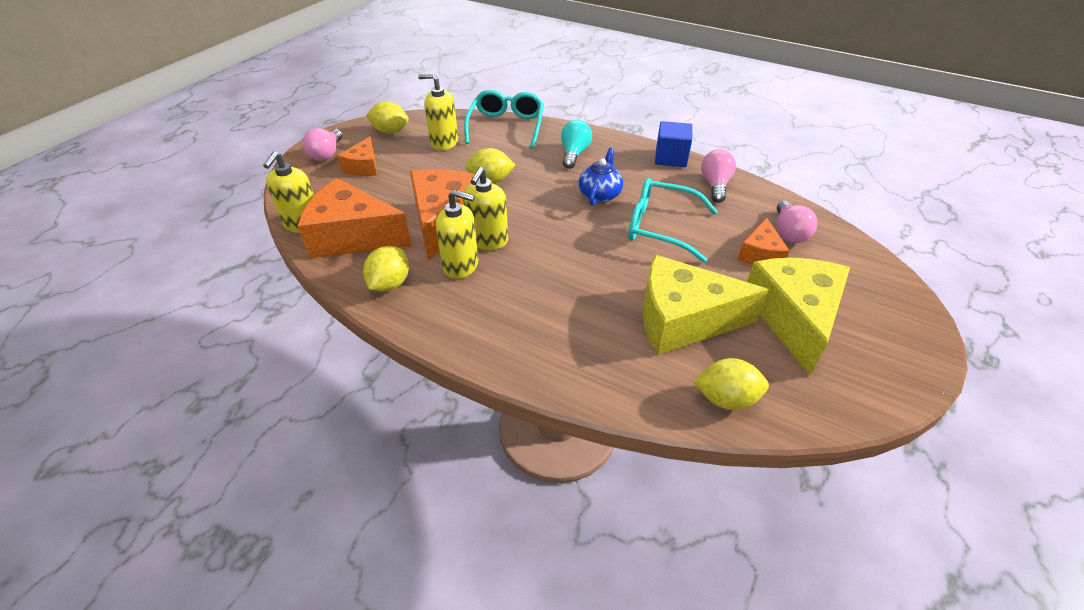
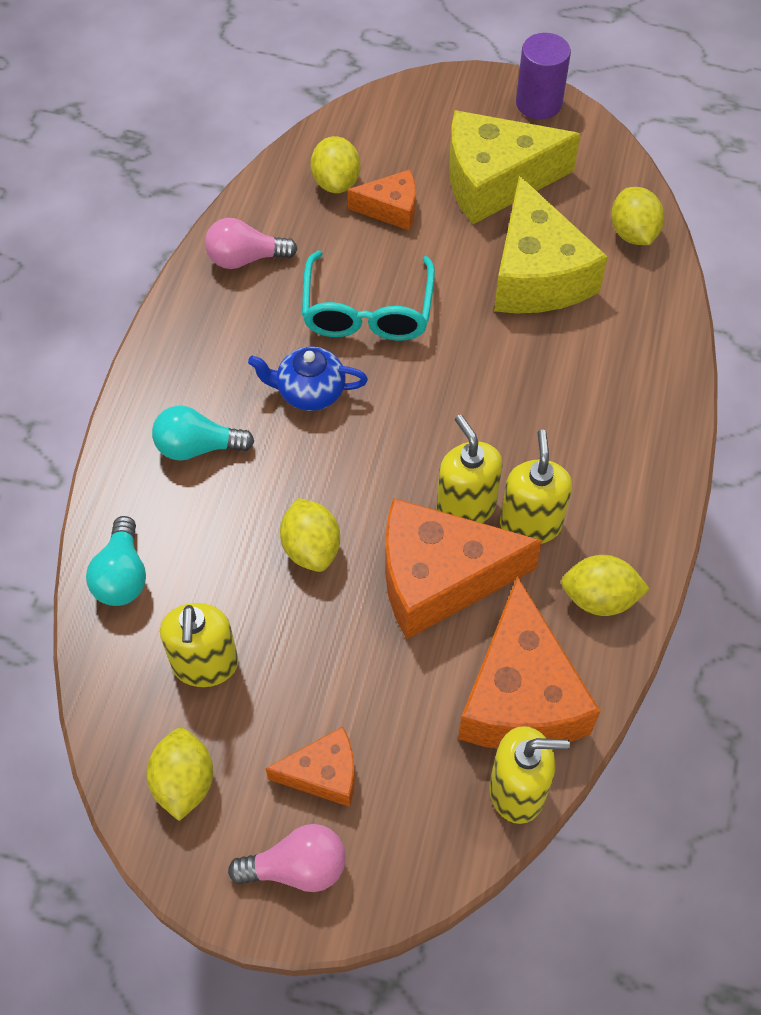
camera: 105 degrees left, 15 degrees up
(488, 240) = (466, 507): yellow soap dispenser -> yellow soap dispenser turned 120 degrees counterclockwise
(506, 126) = (122, 575): turquoise glasses -> turquoise light bulb
(671, 158) = (180, 316): blue cube -> none
(788, 232) = (336, 182): pink light bulb -> yellow lemon
(906, 373) = (538, 103): none -> purple cylinder

